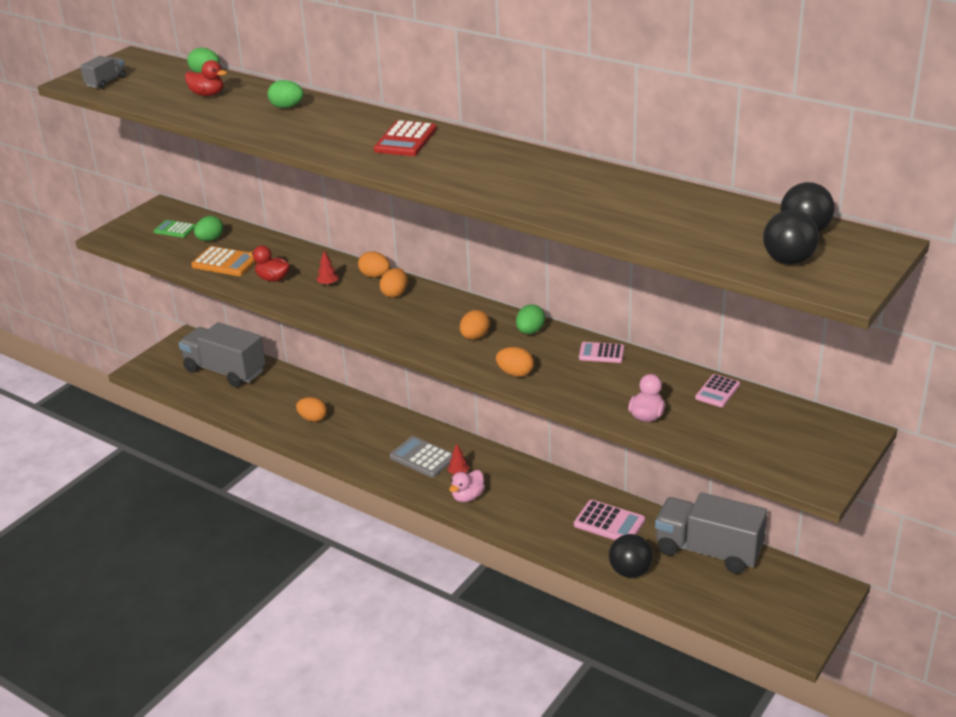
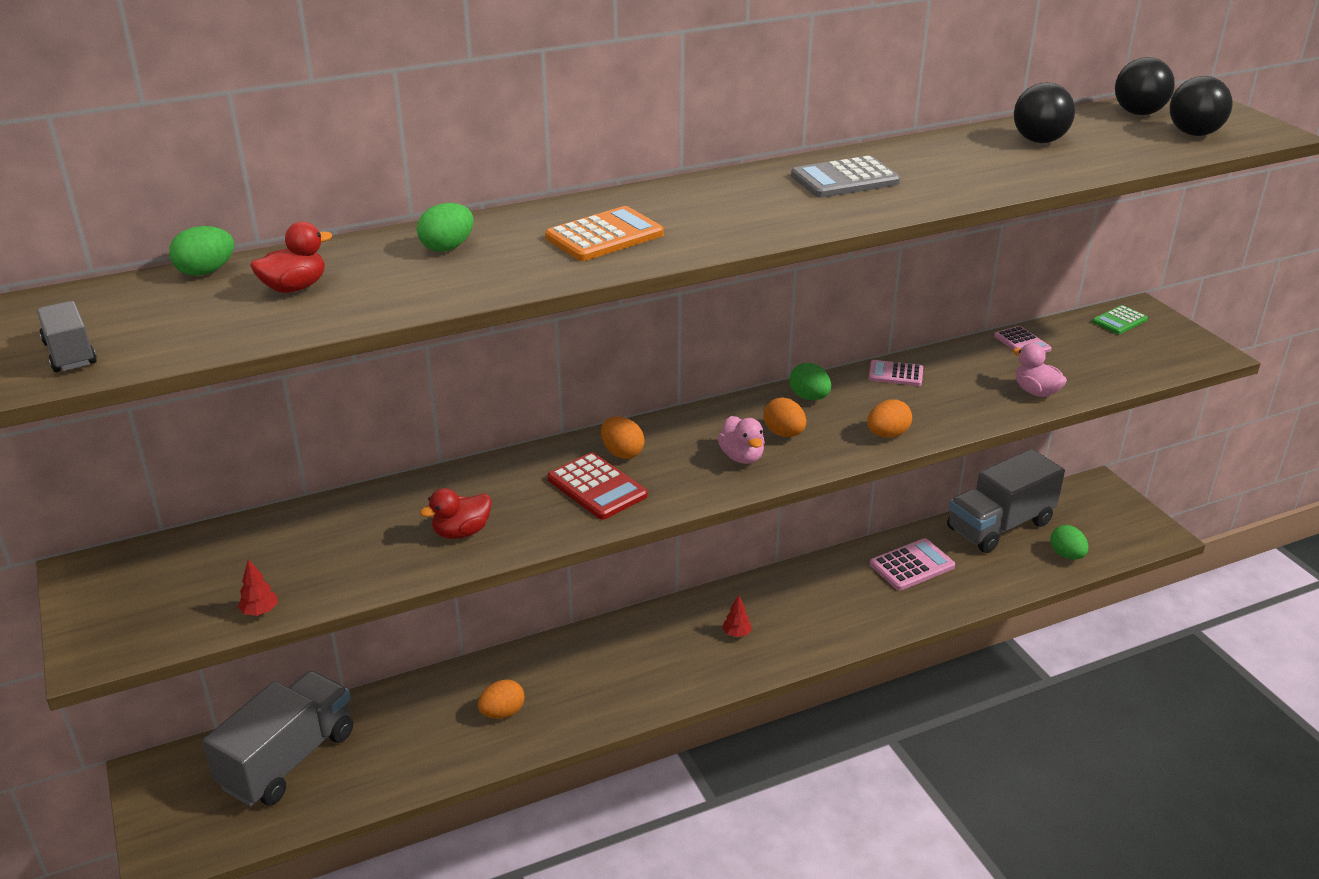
camera: 60 degrees left, 0 degrees up
(175, 229) = (183, 578): green calculator -> green calculator (1119, 321)
(210, 239) = (267, 553): green egg -> green egg (1066, 555)
(225, 262) = (357, 560): orange calculator -> orange calculator (604, 236)
(225, 371) = (288, 759): grey truck -> grey truck turned 150 degrees clockwise
(328, 284) = (535, 493): red tree -> red tree (260, 612)
(375, 276) = (560, 452): orange egg -> none
(405, 140) = (679, 208): red calculator -> red calculator (597, 487)
(422, 457) = (680, 649): grey calculator -> grey calculator (845, 179)
(468, 497) = (786, 644): pink duck -> pink duck (742, 457)
(601, 353) = (895, 374): pink calculator -> pink calculator turned 60 degrees clockwise
(630, 571) = (998, 585): black ball -> black ball (1039, 141)

